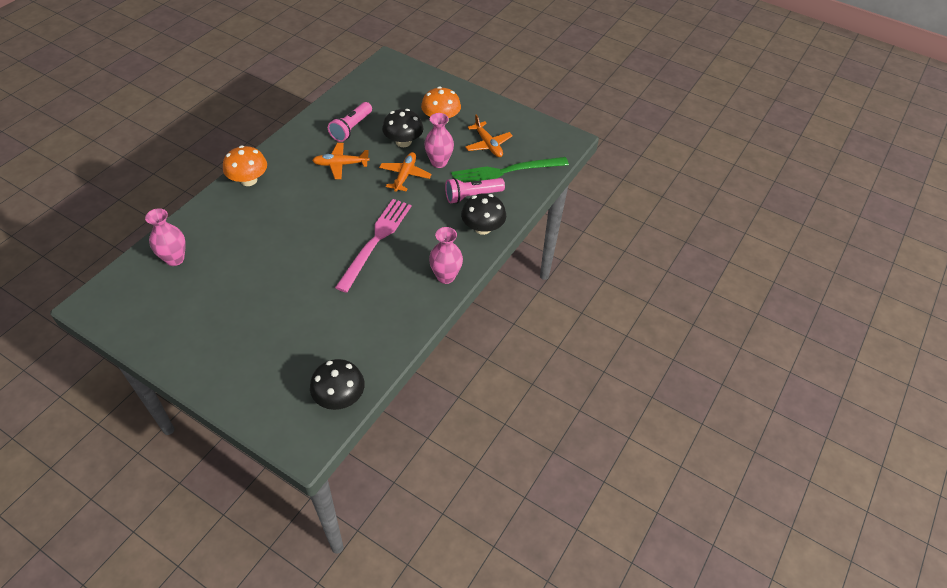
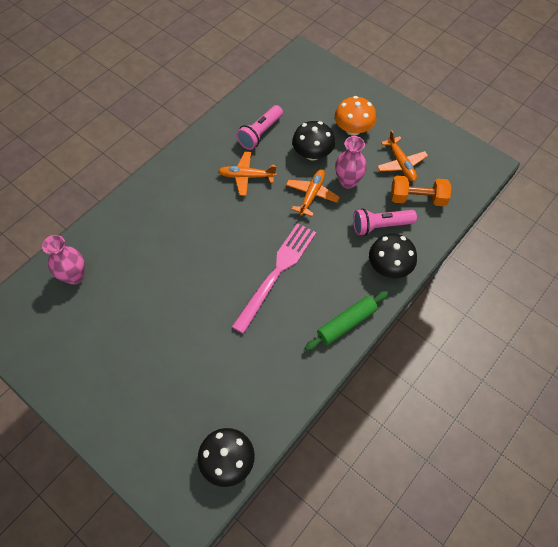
camera: 10 degrees right, 10 degrees up
(248, 180) = (153, 188): orange mushroom -> none
(445, 276) = (346, 323): pink vase -> green rolling pin
(505, 172) = (417, 198): green fork -> orange dumbbell

